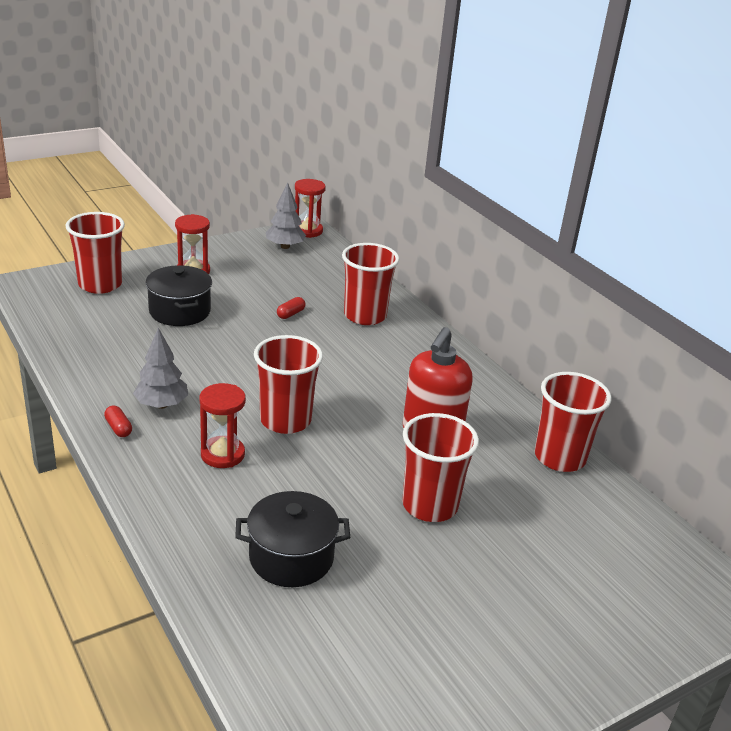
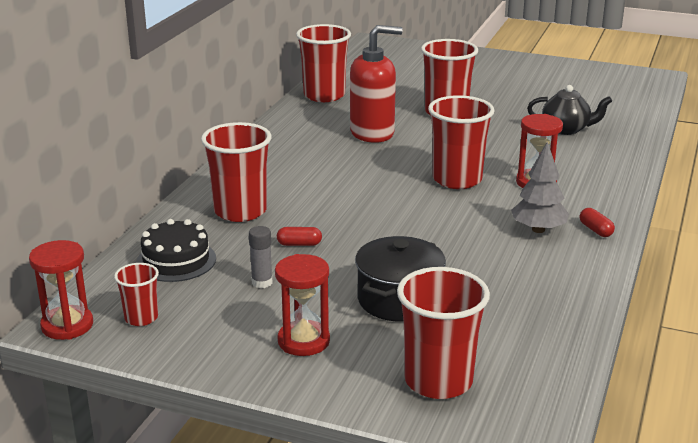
camera: 125 degrees left, 5 degrees down
(118, 428) = (595, 230): red capsule -> red capsule turned 45 degrees counterclockwise
(266, 285) = (262, 282): none -> grey glue stick
(285, 246) = (141, 318): grey tree -> red cup
(291, 557) = (566, 129): black pot -> black teapot
(331, 274) = (176, 260): none -> black cake

